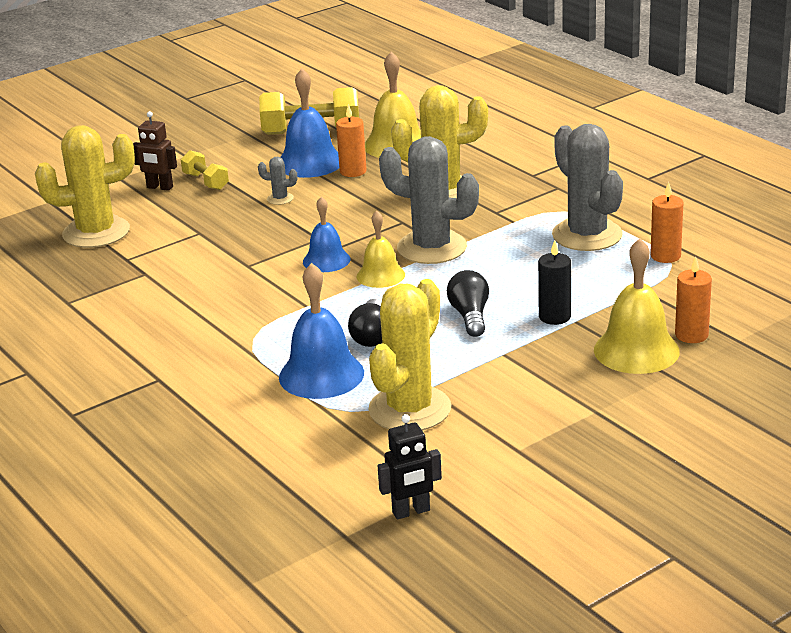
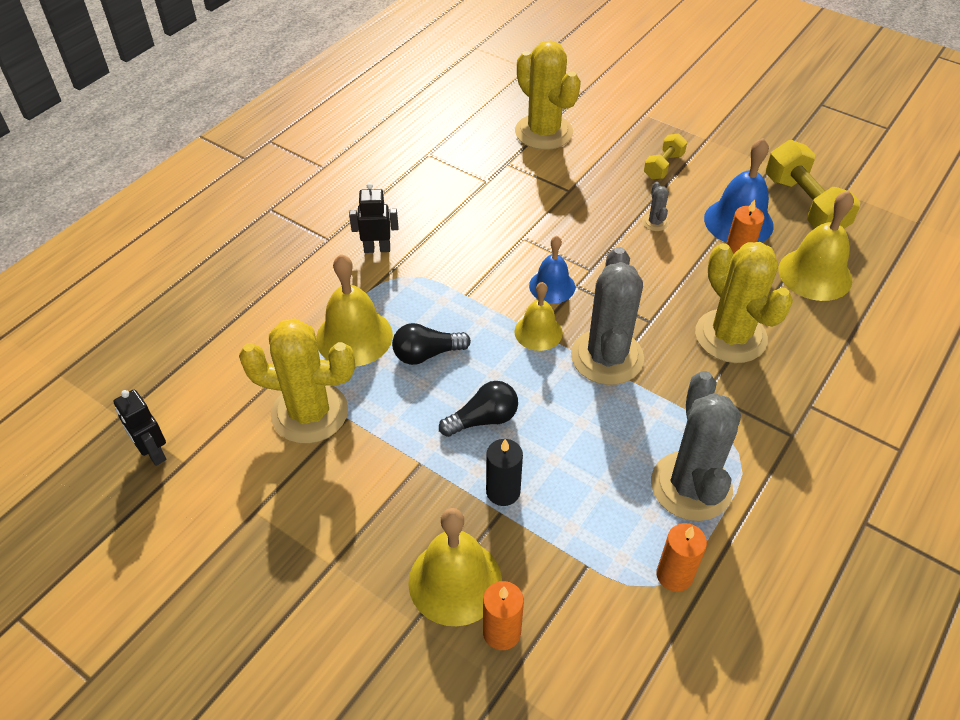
camera: 70 degrees right, 20 degrees up
(159, 187) = (638, 142): brown robot -> none
(199, 349) = (377, 249): none -> black robot
(321, 375) = (354, 337): blue bell -> yellow bell
(587, 235) = (691, 486): grey cactus -> grey cactus turned 45 degrees counterclockwise

